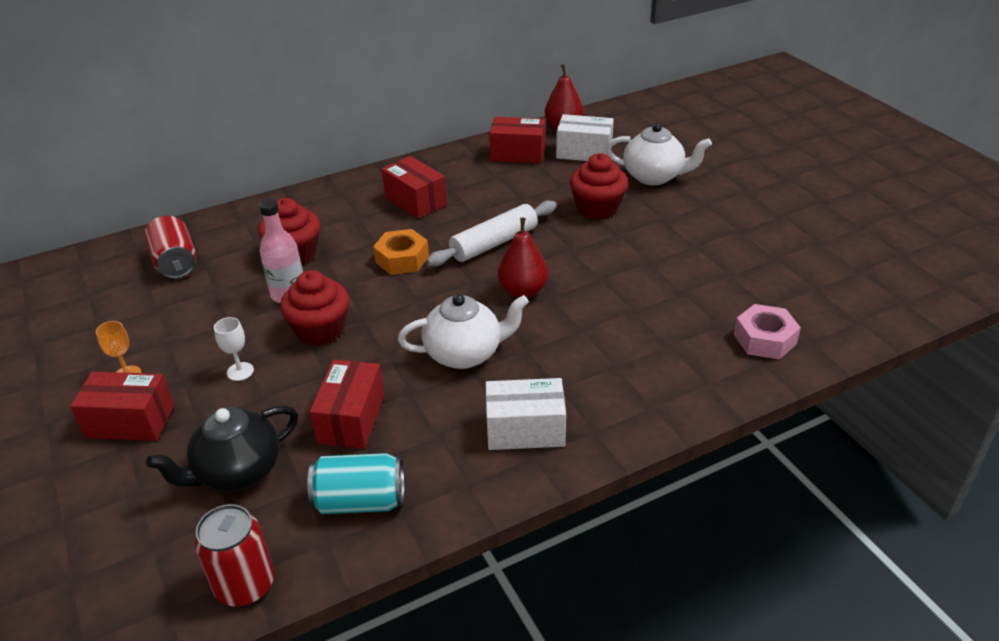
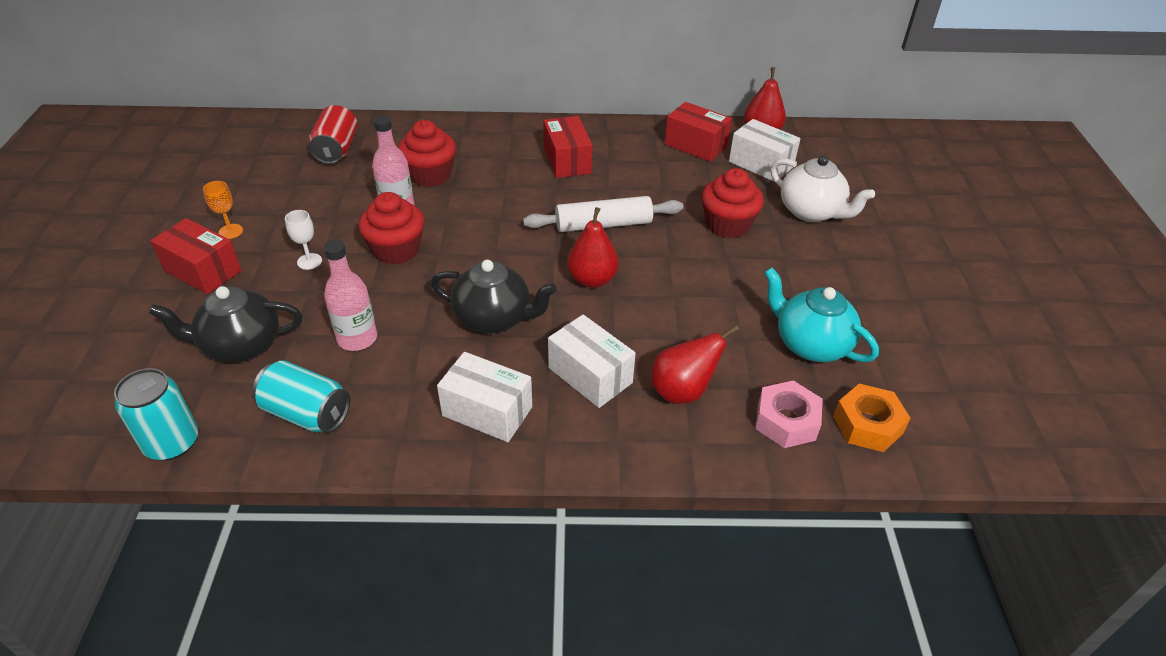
camera: 25 degrees right, 5 degrees up
(245, 585) = (172, 442): red can -> turquoise can
(351, 419) = (357, 338): red box -> pink bottle
(402, 259) = (512, 211): orange nut -> orange nut (867, 425)
(465, 353) = (494, 318): white teapot -> black teapot
(587, 366) = (590, 375): none -> white box
(670, 349) = (682, 391): none -> red pear
(735, 276) = (810, 344): none -> turquoise teapot

